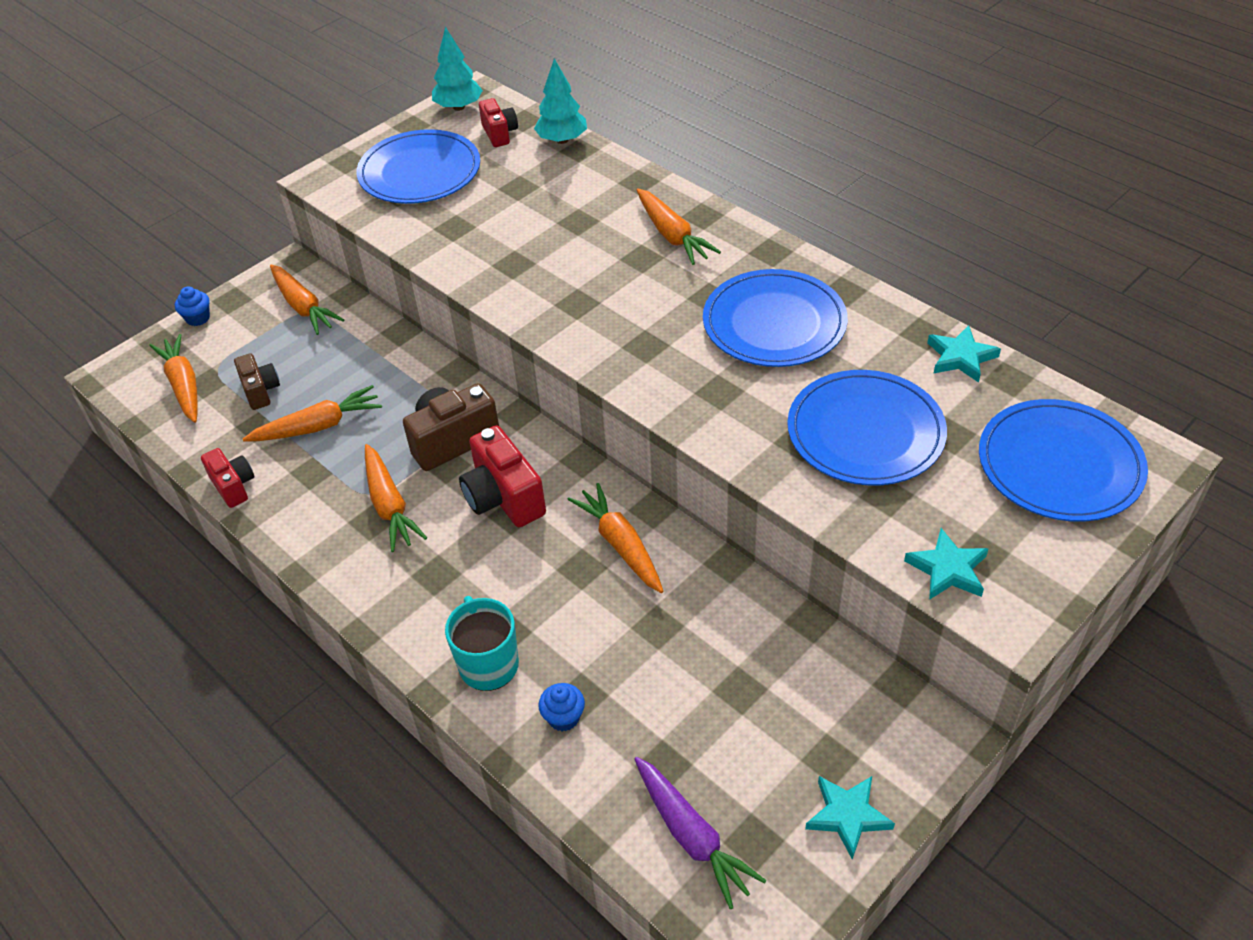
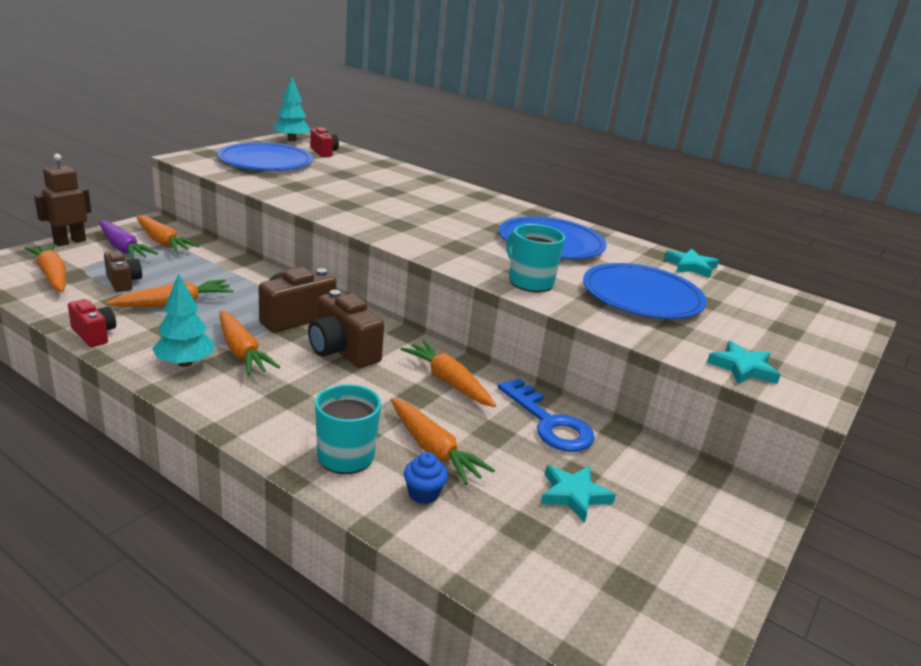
camera: 15 degrees left, 20 degrees down
(198, 318) = (69, 242): blue cupcake -> brown robot
(503, 498) = (342, 351): red camera -> brown camera
(562, 140) = (370, 158): turquoise tree -> turquoise tree (185, 363)
(672, 235) = (462, 201): orange carrot -> orange carrot (433, 449)
(692, 836) = (569, 584): purple carrot -> purple carrot (123, 248)
(721, 415) = (529, 282): none -> turquoise mug
(727, 608) = (549, 422): none -> blue key
(847, 816) = (706, 565): turquoise star -> turquoise star (574, 495)
(1059, 464) = (790, 319): blue plate -> none

